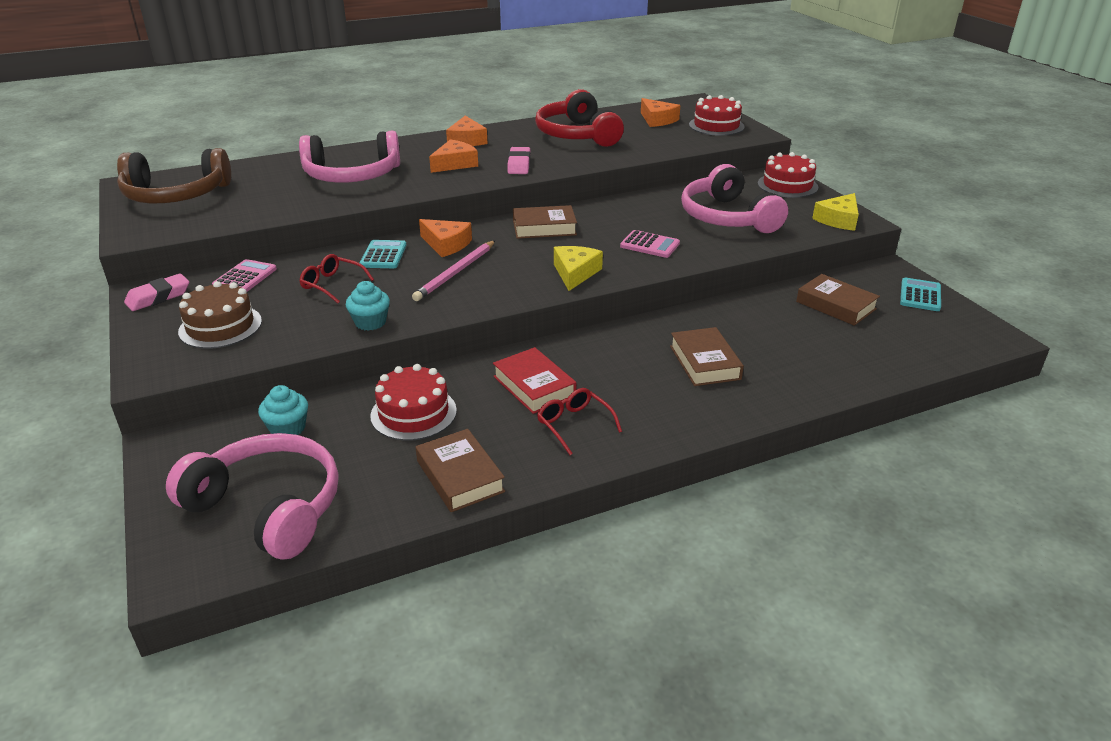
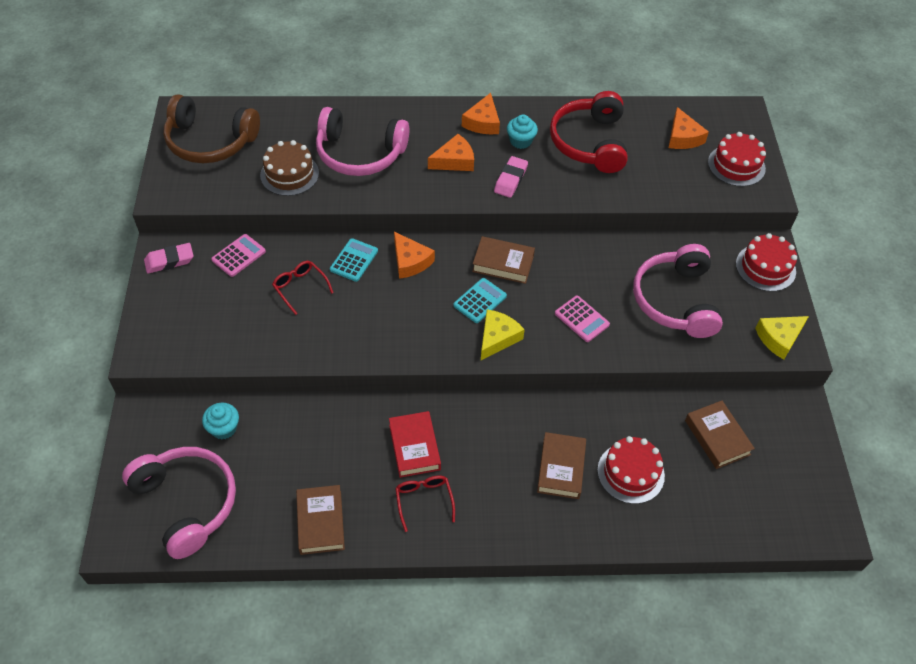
camera: 20 degrees right, 20 degrees up
(220, 326) = (202, 314): brown cake -> brown cake (289, 174)
(370, 322) = (311, 347): turquoise cupcake -> turquoise cupcake (520, 141)
(413, 413) = (315, 444): red cake -> red cake (630, 473)
(455, 273) = (401, 304): pink pencil -> none
(920, 295) = (804, 451): turquoise calculator -> turquoise calculator (480, 301)

